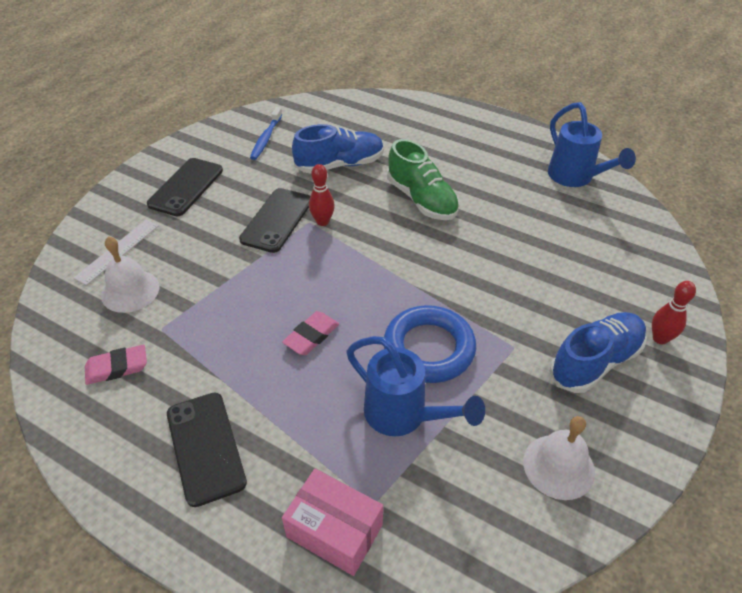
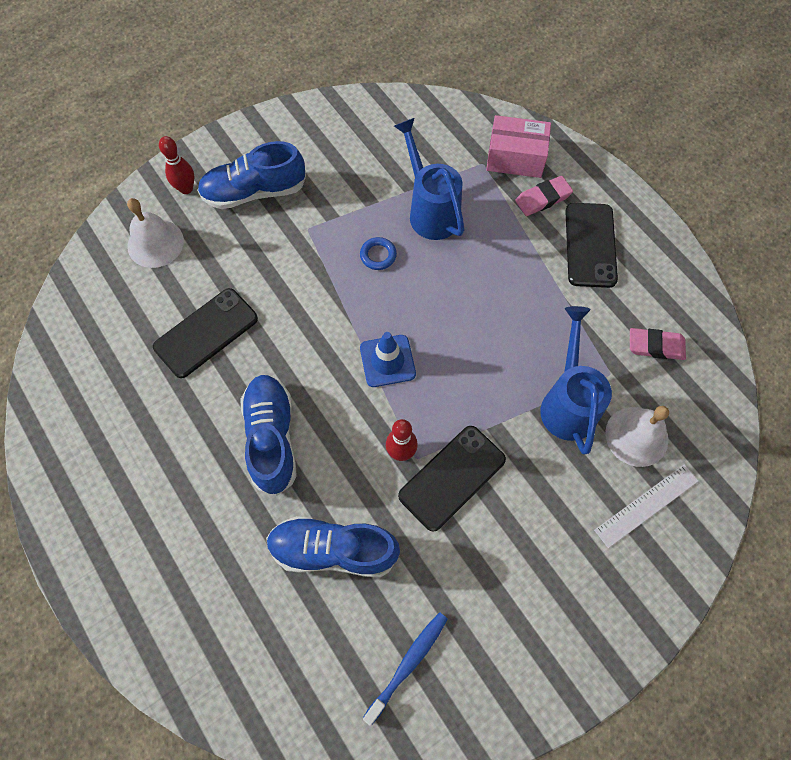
camera: 155 degrees left, 20 degrees up
(186, 187) = (547, 594): black phone -> black phone (206, 333)
(311, 336) = (473, 308): pink eraser -> pink eraser (543, 198)
(334, 531) = (515, 158): pink box -> pink box turned 45 degrees counterclockwise
(366, 270) = (387, 361): none -> blue traffic cone
(422, 199) = (272, 438): green shoe -> blue shoe
(429, 348) = (378, 255): blue ring -> blue ring, size x0.43
(558, 466) = (344, 137): white bell -> white bell (155, 243)
(575, 178) = (77, 395): blue watering can -> blue watering can (567, 403)

